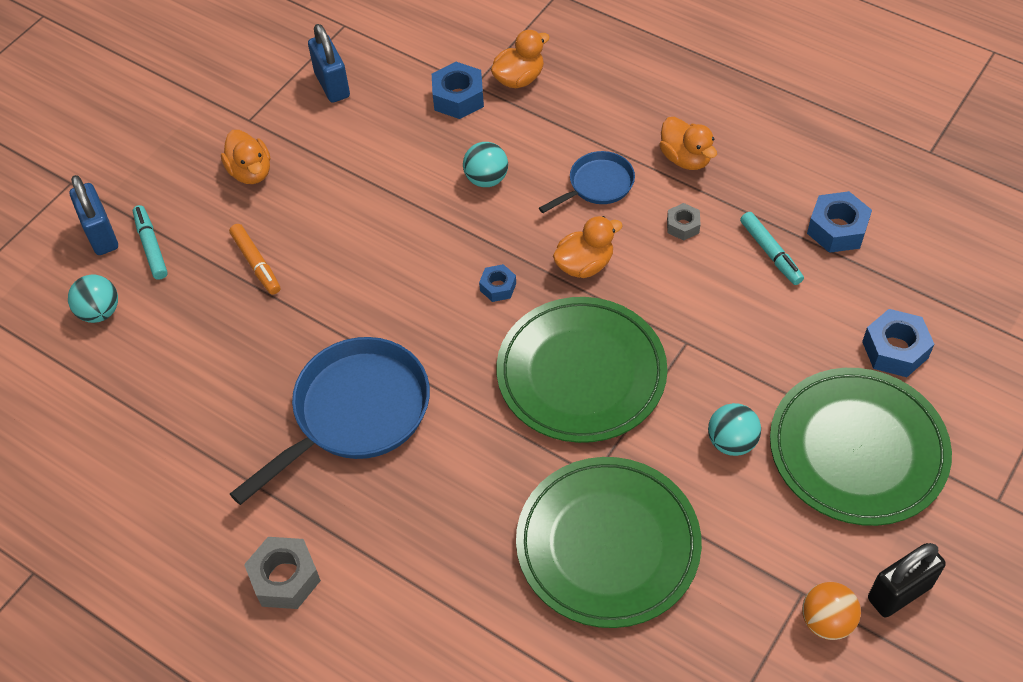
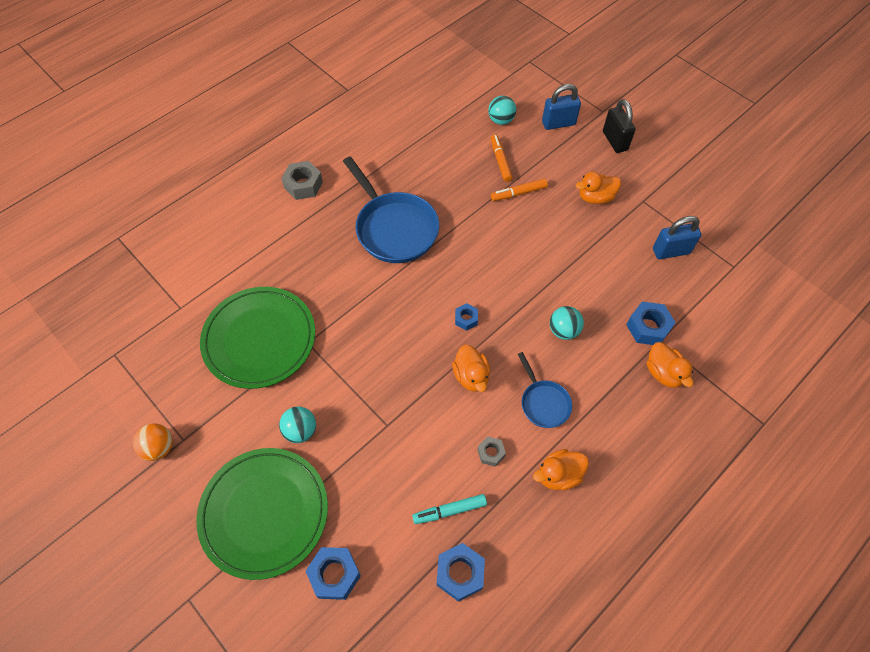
camera: 100 degrees right, 5 degrees up
(151, 246) = (544, 145): turquoise marker -> none
(192, 297) = (500, 161): none -> orange marker
(581, 373) = (383, 353): green plate -> none
(899, 592) = (156, 500): black padlock -> black padlock (615, 141)

